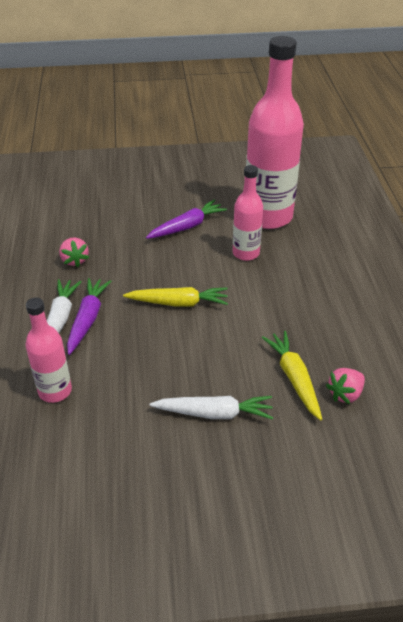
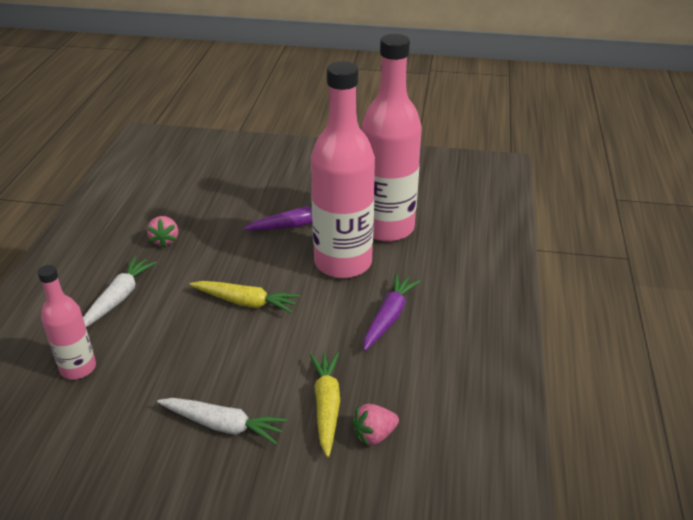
camera: 15 degrees right, 5 degrees down
(88, 319) = (147, 302): purple carrot -> purple carrot (389, 317)
(246, 253) = (343, 263): pink bottle -> pink bottle, size x1.92

